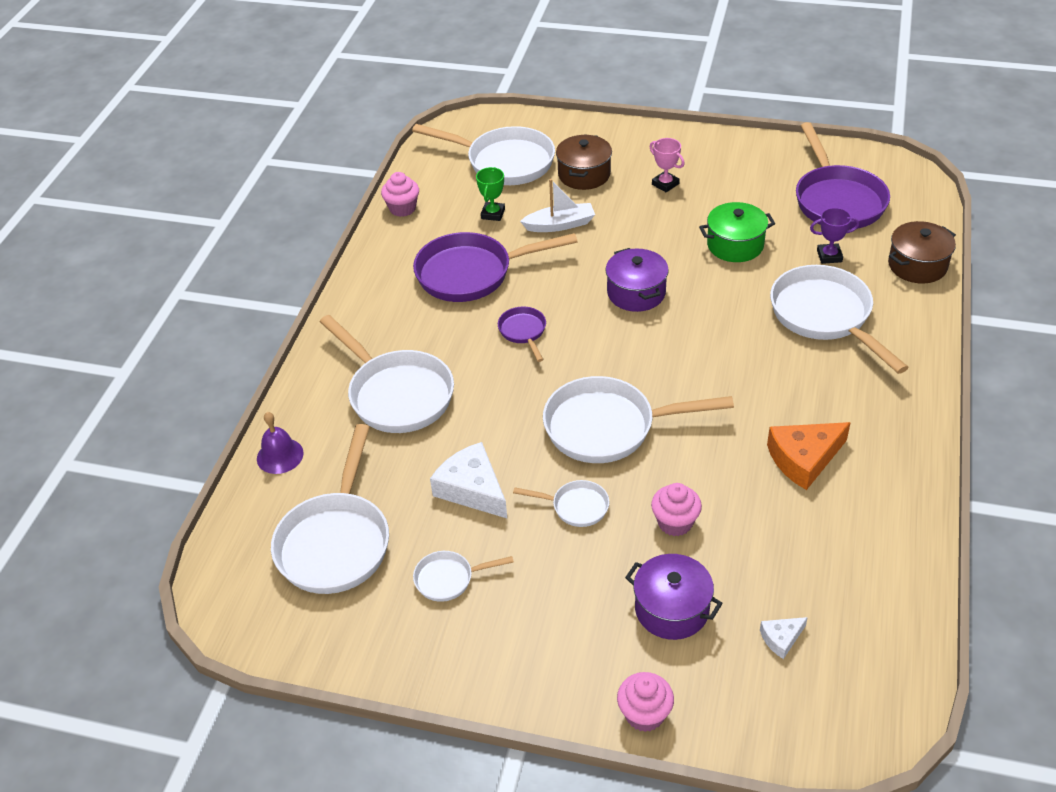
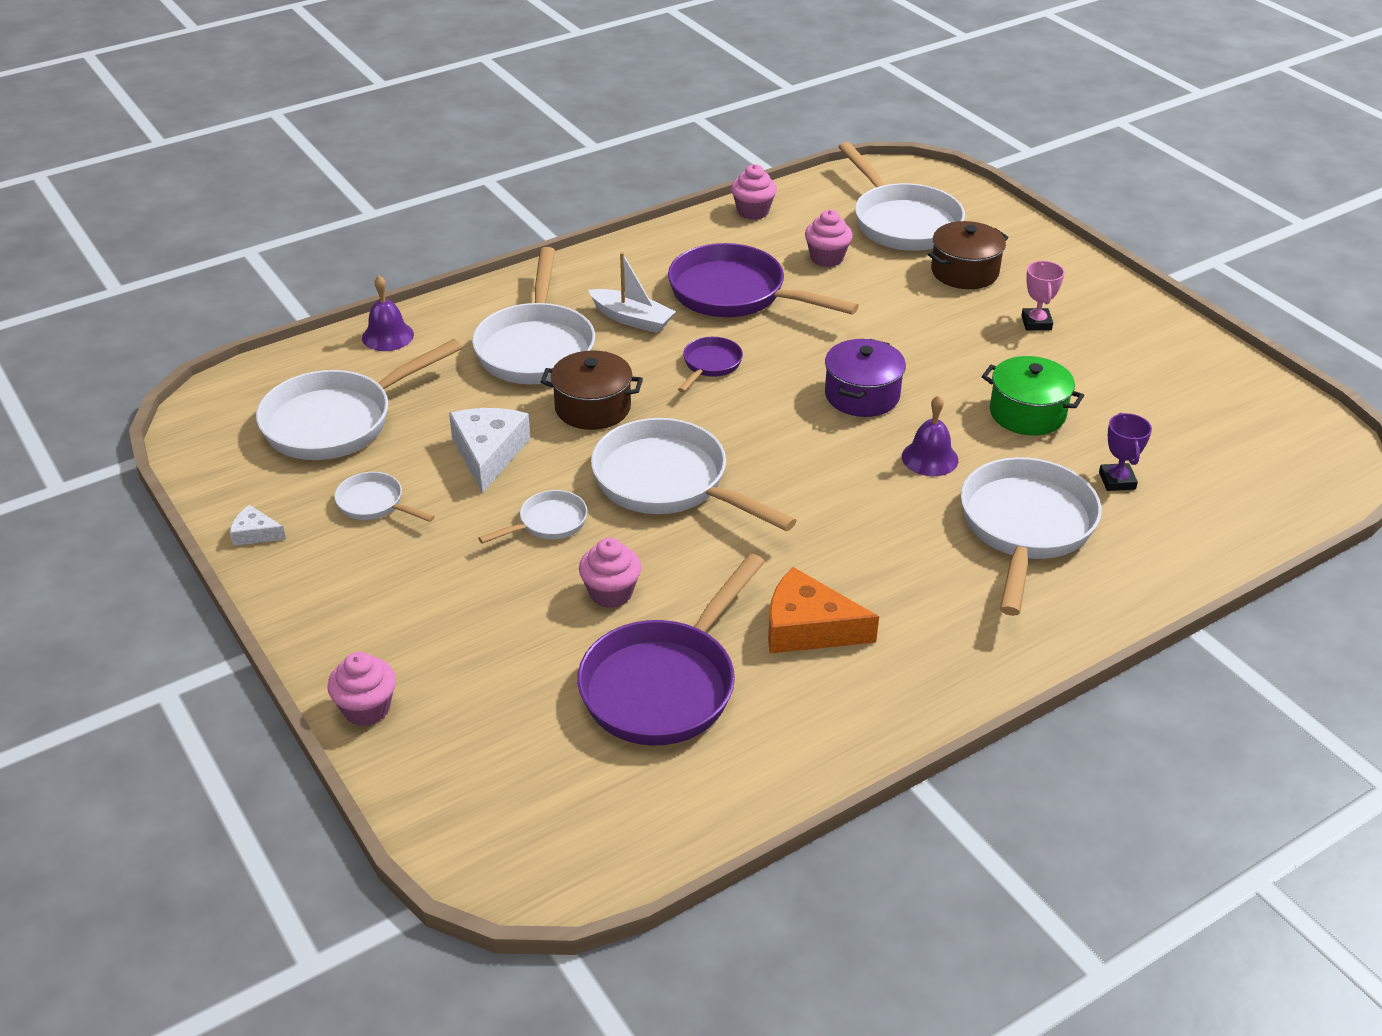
camera: 40 degrees right, 5 degrees down
(493, 214) = (827, 258): green trophy -> pink cupcake
(560, 225) = (876, 300): white boat -> white boat (632, 319)
(576, 507) = (548, 523): white pan -> white pan turned 90 degrees counterclockwise
(671, 609) = (505, 653): purple pot -> none
(724, 308) = (930, 458): none -> purple bell
(781, 639) = (560, 746): white cheese -> white cheese (255, 533)
(829, 256) = (1117, 481): purple trophy -> purple trophy turned 45 degrees clockwise
(837, 200) = (1209, 438): purple pan -> purple pan (665, 685)
(917, 265) = (1208, 547): brown pot -> brown pot (593, 408)

